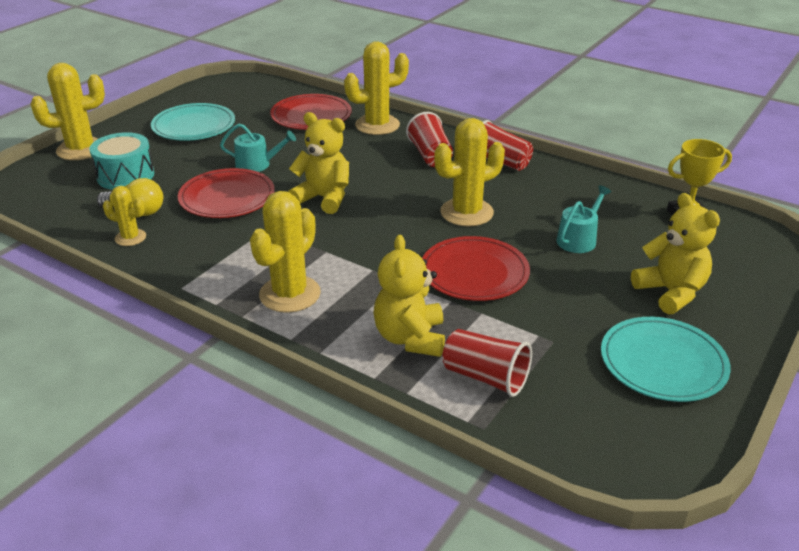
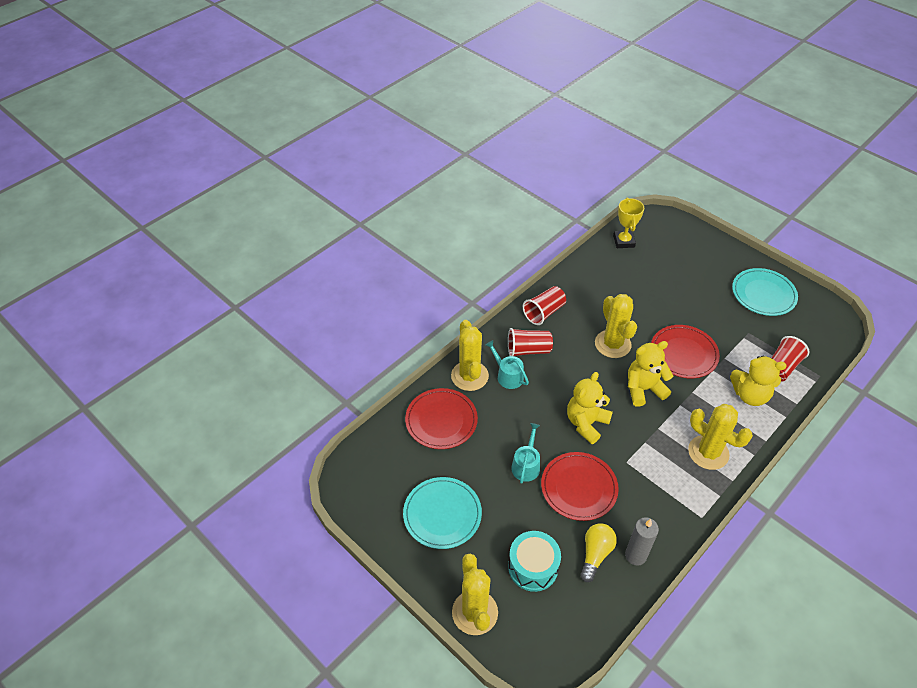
camera: 80 degrees left, 15 degrees up
(130, 238) = (635, 555): yellow cactus -> grey candle
(579, 239) = (647, 296): turquoise watering can -> turquoise watering can (507, 375)
(671, 292) = (703, 273): yellow teddy bear -> yellow teddy bear (643, 389)

